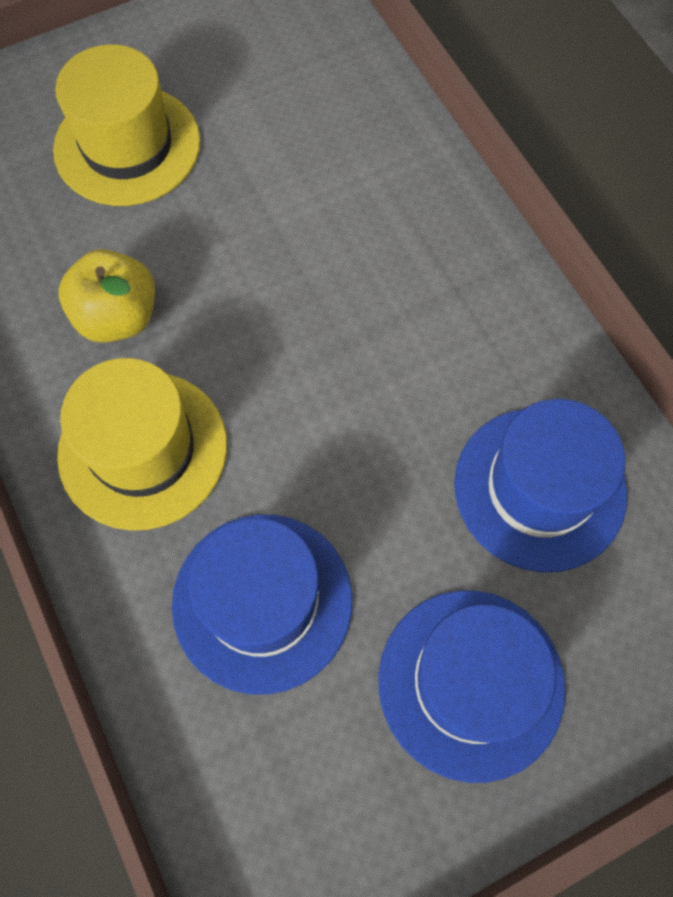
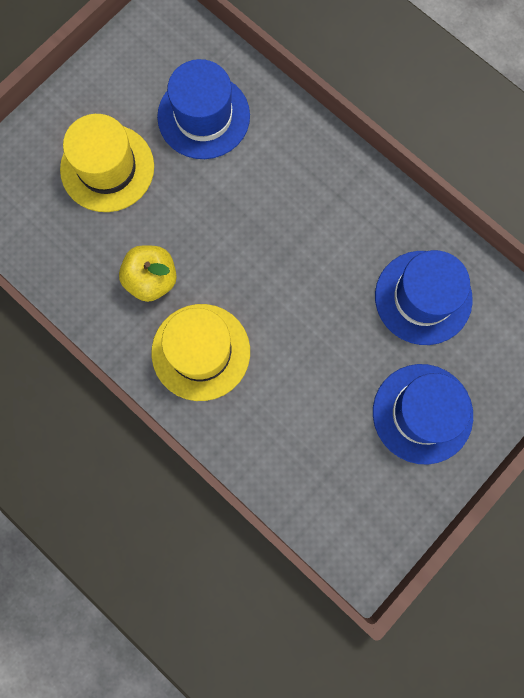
camera: 20 degrees left, 10 degrees up
(262, 601) = (300, 411): blue hat -> blue hat (203, 116)

